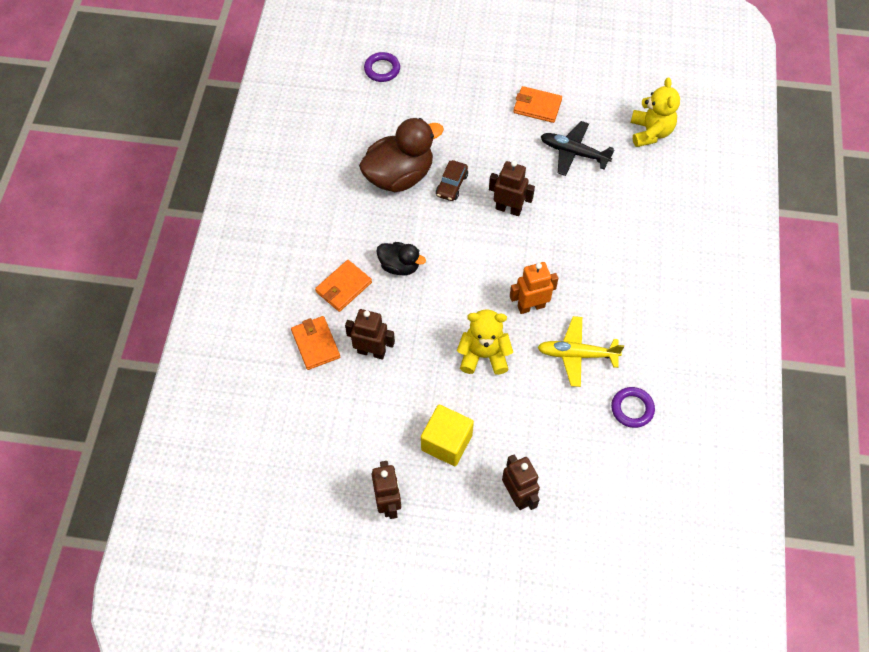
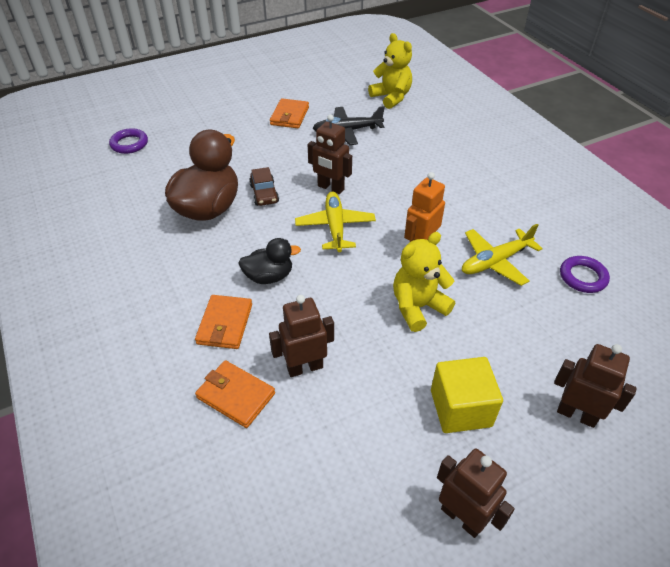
camera: 35 degrees left, 15 degrees down
(481, 249) = (335, 227): none -> yellow plane
(508, 209) = (330, 188): brown robot -> brown robot turned 135 degrees counterclockwise
(537, 106) = (289, 116): orange wallet -> orange wallet turned 60 degrees counterclockwise

